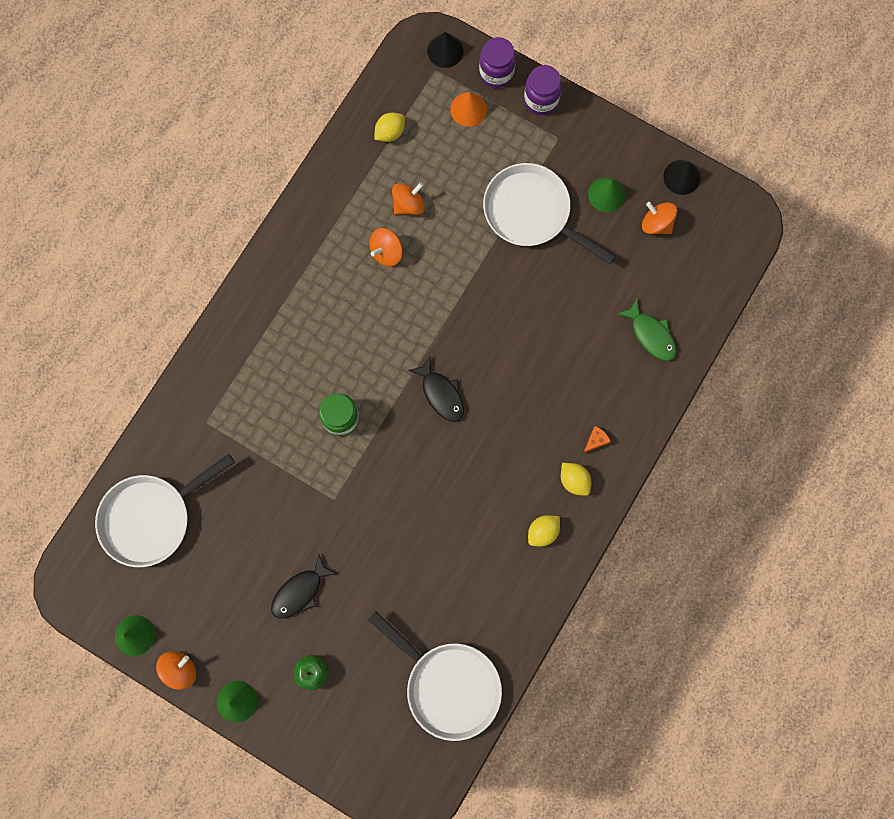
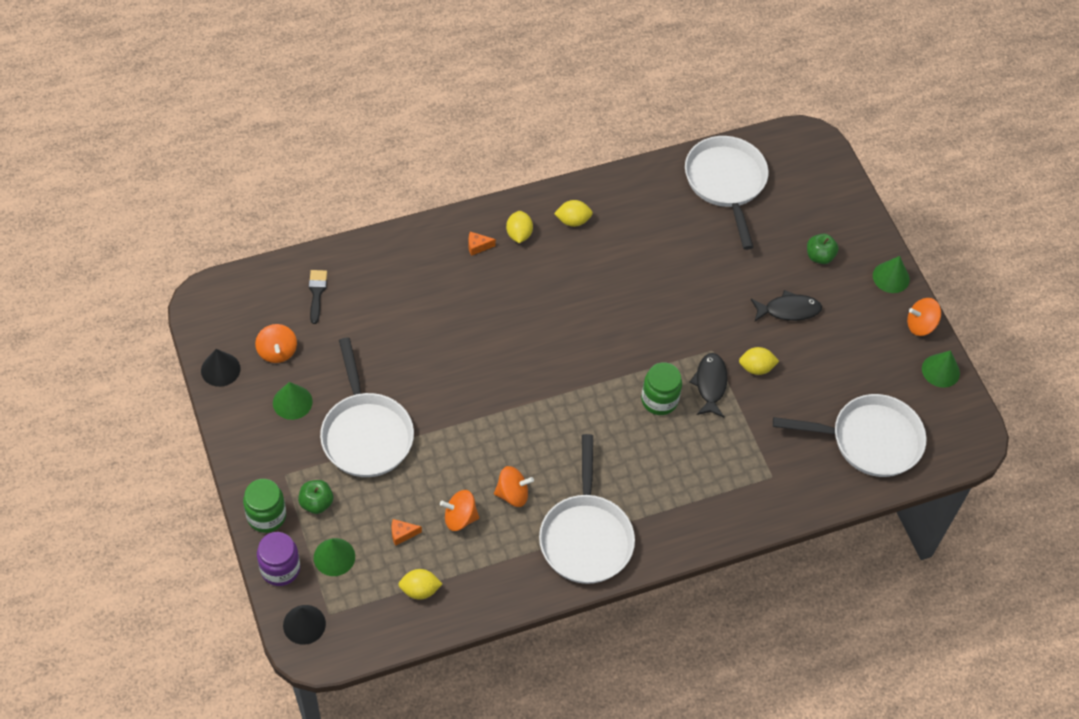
camera: 145 degrees left, 20 degrees down
(287, 511) = (756, 368): none -> yellow lemon
(307, 262) = (586, 537): none -> white pan
(437, 161) = (402, 534): none -> orange cheese
(441, 394) = (564, 359): black fish -> black fish (710, 384)
(468, 109) = (334, 557): orange cone -> green cone
(516, 136) = (316, 503): none -> green apple
(541, 100) = (266, 516): purple jar -> green jar
(651, 335) = (365, 281): green fish -> none
(676, 295) = (317, 293): none -> black brush

